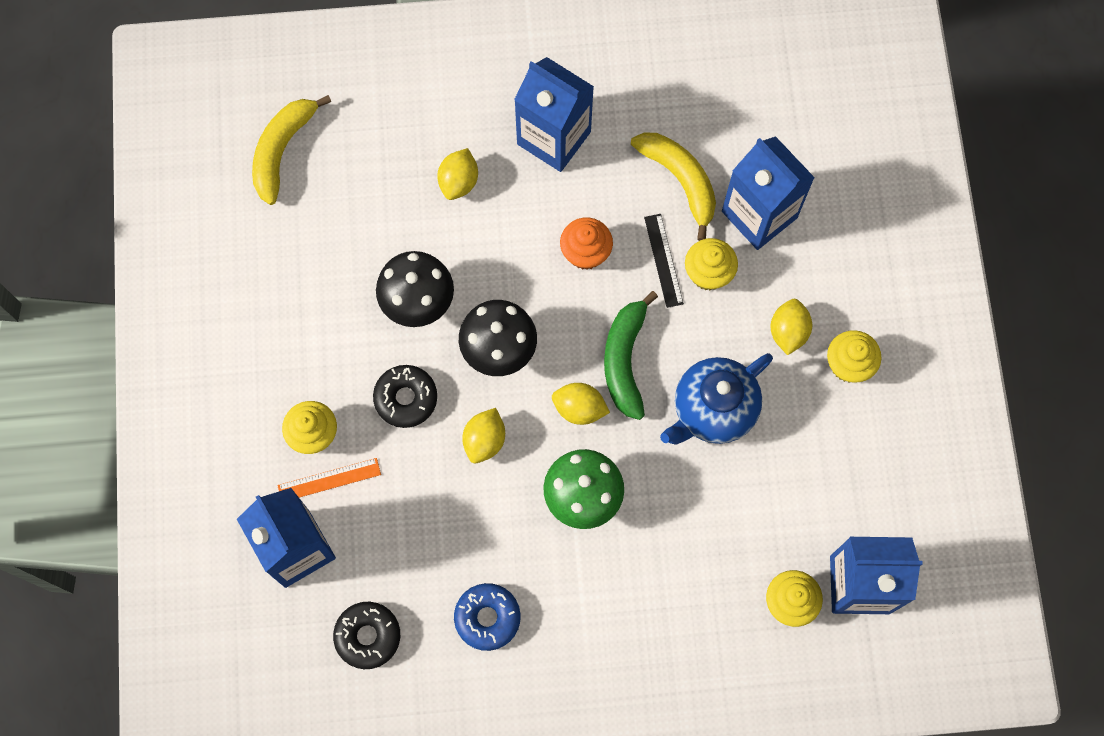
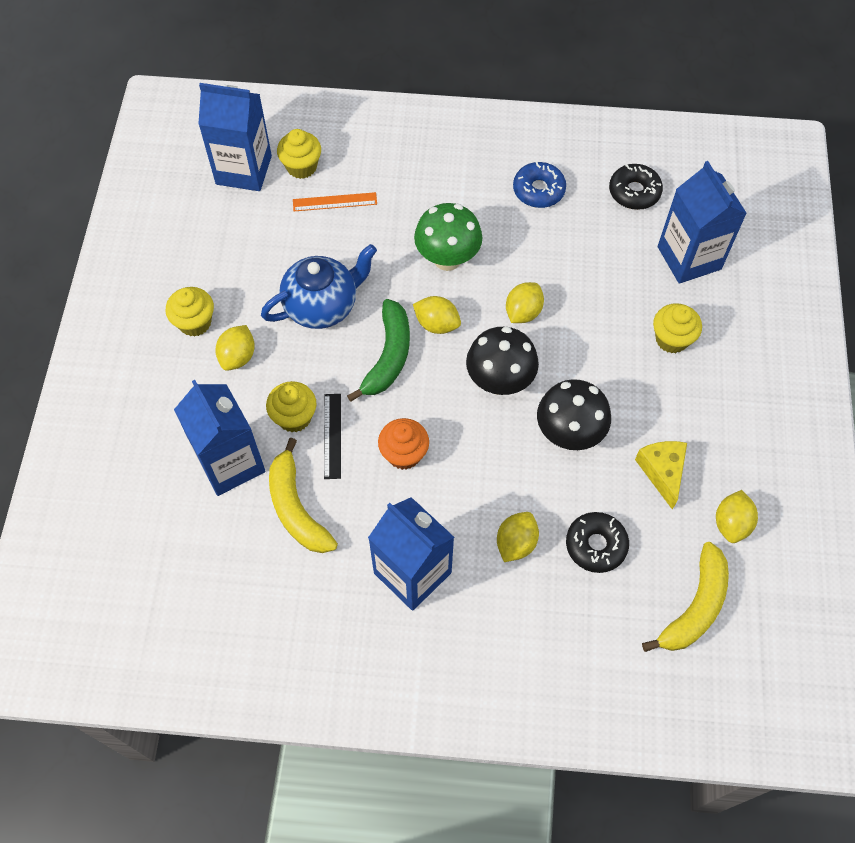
camera: 170 degrees left, 10 degrees down
(247, 236) = (731, 523): none -> yellow lemon
(318, 278) = (662, 472): none -> yellow cheese
(329, 480) = (660, 303): orange ruler -> orange ruler (335, 202)
(406, 398) = (588, 355): black donut -> black donut (596, 545)

